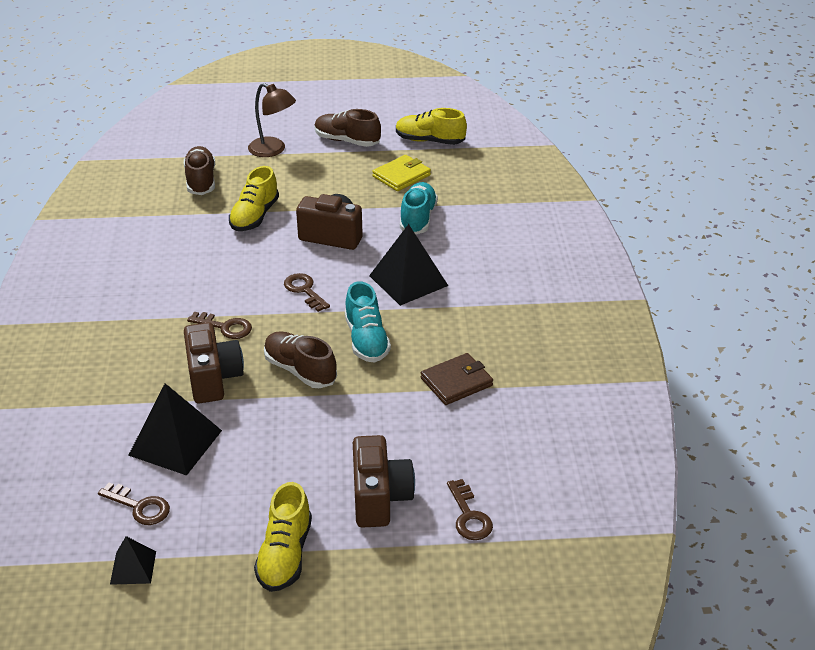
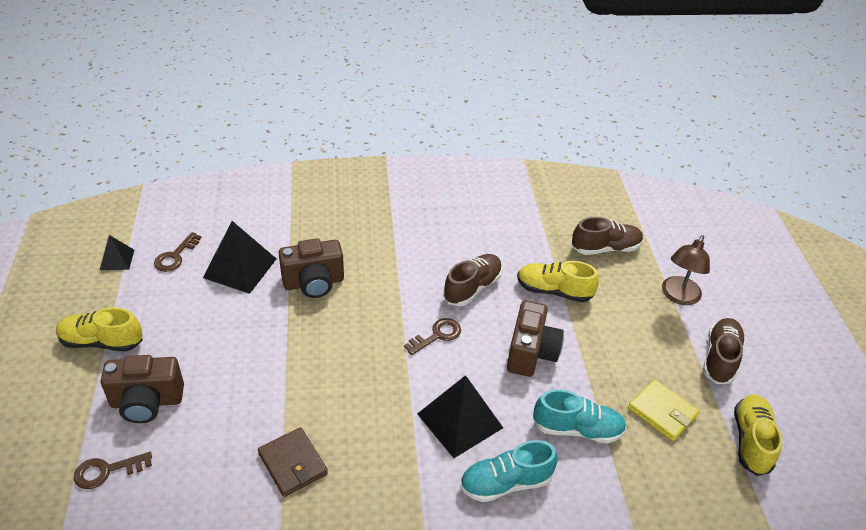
camera: 85 degrees right, 5 degrees up
(225, 327) = (382, 284): brown key -> none
(300, 370) = (320, 339): brown shoe -> brown shoe (472, 288)
(366, 340) = (361, 386): turquoise shoe -> turquoise shoe (505, 483)

